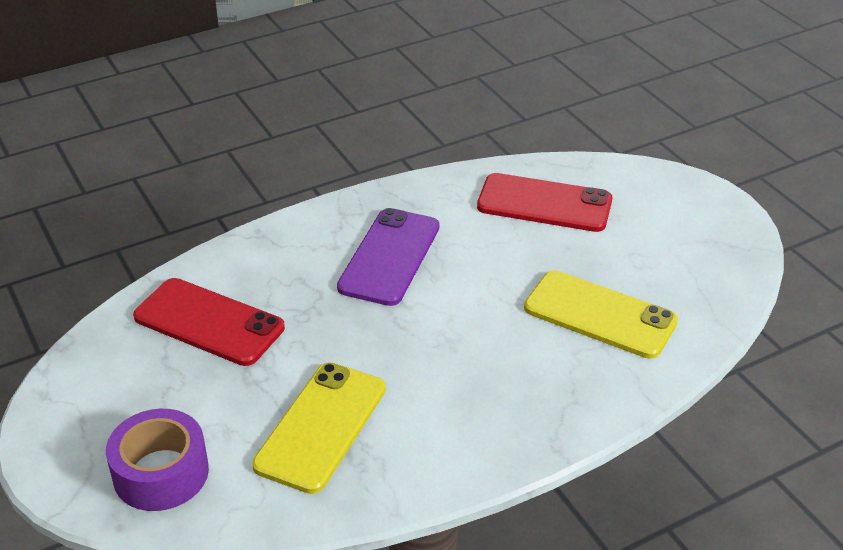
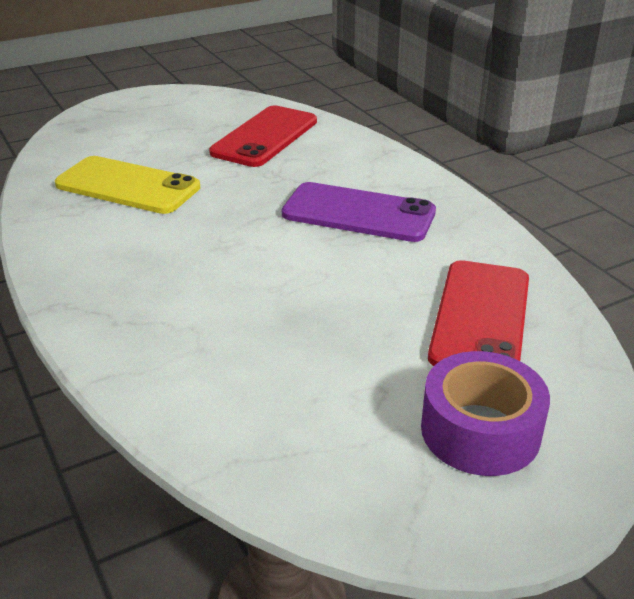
camera: 90 degrees right, 5 degrees down
(161, 473) = (103, 131): purple tape -> purple tape (480, 431)
(599, 315) = (255, 349): yellow phone -> none

